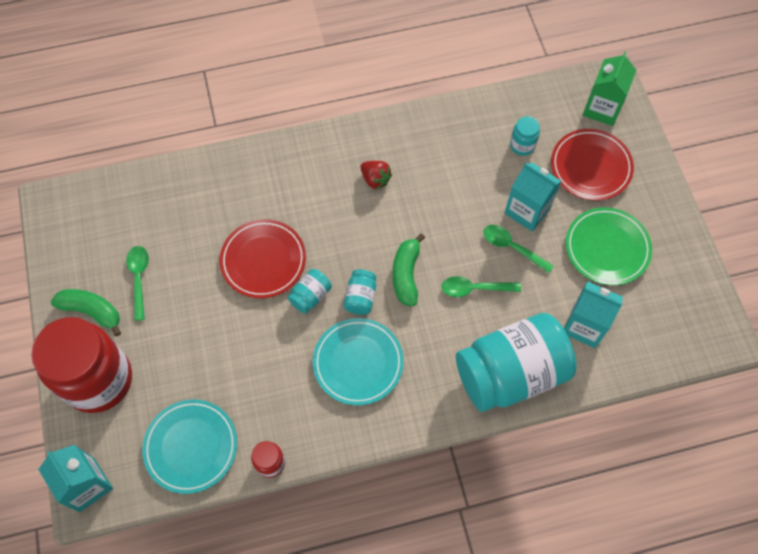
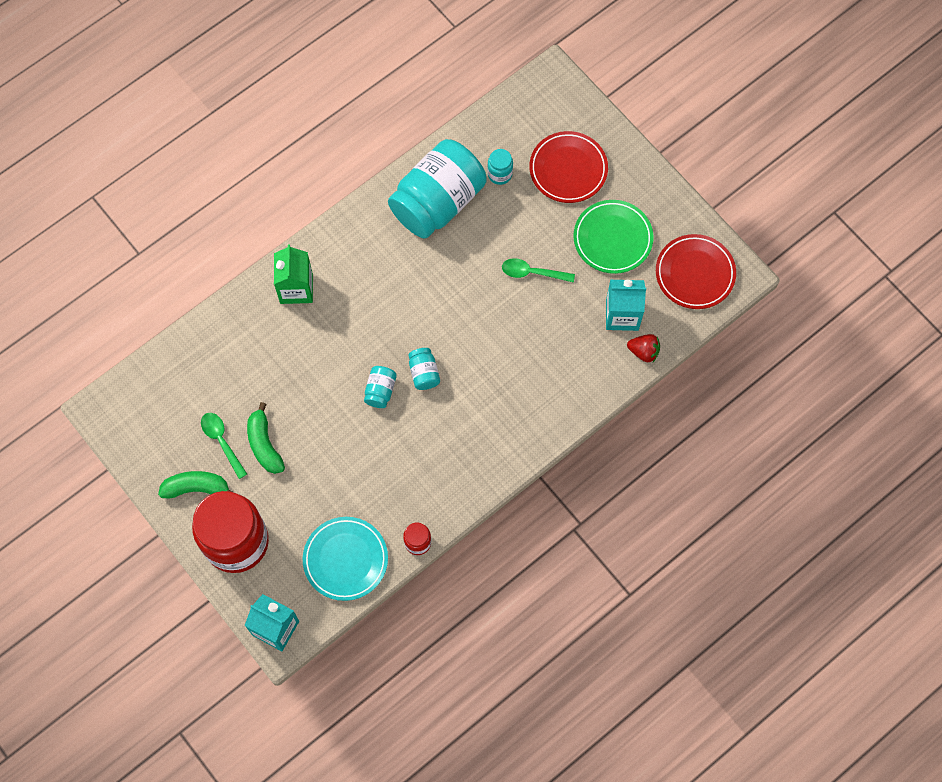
camera: 25 degrees left, 5 degrees up
(263, 260) = (323, 378): red plate -> red plate (695, 273)
(358, 363) = (449, 429): turquoise plate -> none
(375, 179) = (385, 262): red strawberry -> red strawberry (644, 351)
(406, 274) = (453, 336): green banana -> green banana (264, 444)
(475, 288) = (517, 323): green spoon -> none
(510, 373) = (579, 382): turquoise jar -> turquoise jar (438, 202)
(527, 210) = (531, 233): turquoise carton -> none
(602, 108) = (555, 108): green carton -> green carton (296, 288)

